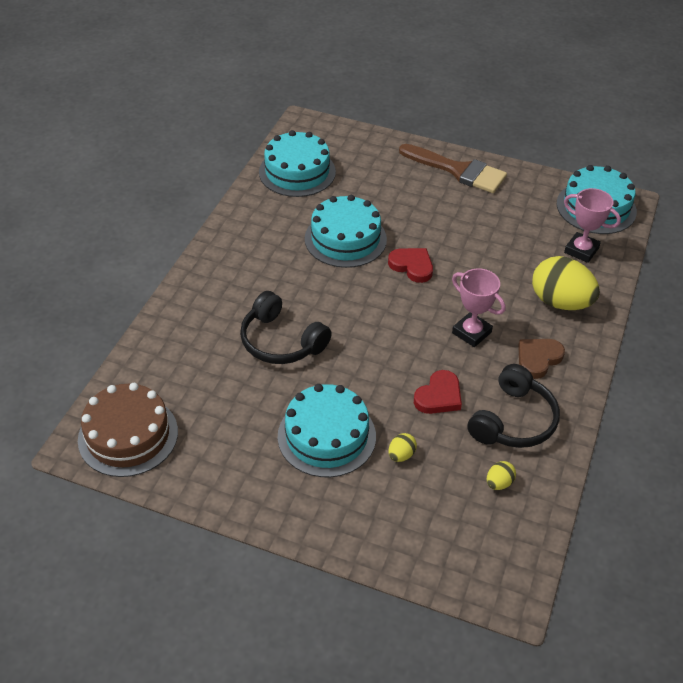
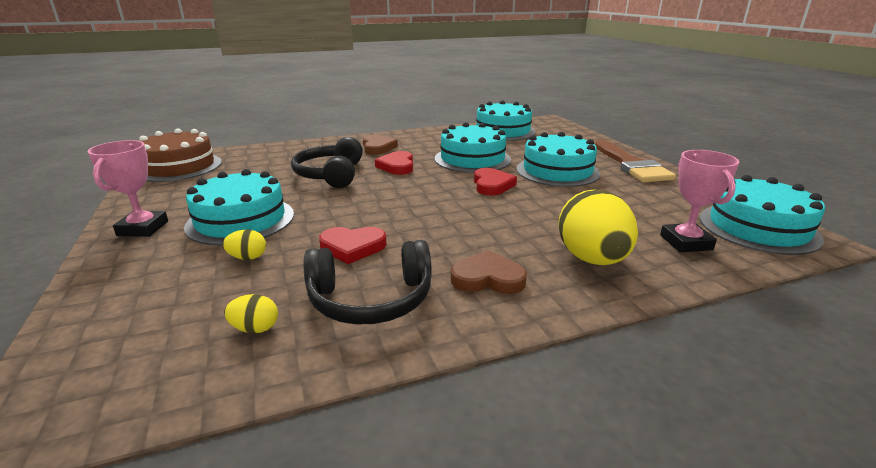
camera: 50 degrees right, 20 degrees down
(242, 275) = (378, 147): none -> brown heart
(308, 291) = (397, 166): none -> red heart
(425, 214) = (557, 171): none -> turquoise cake
(471, 332) = (462, 232): pink trophy -> pink trophy (143, 228)

